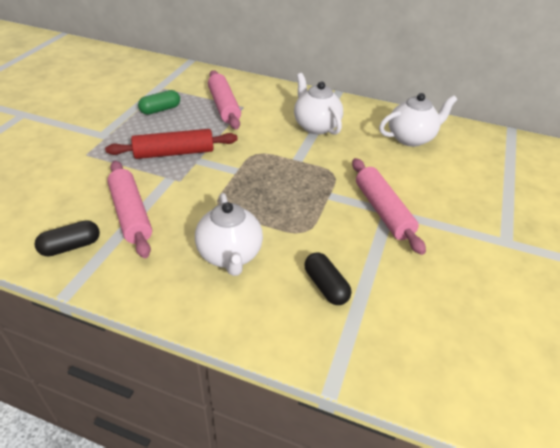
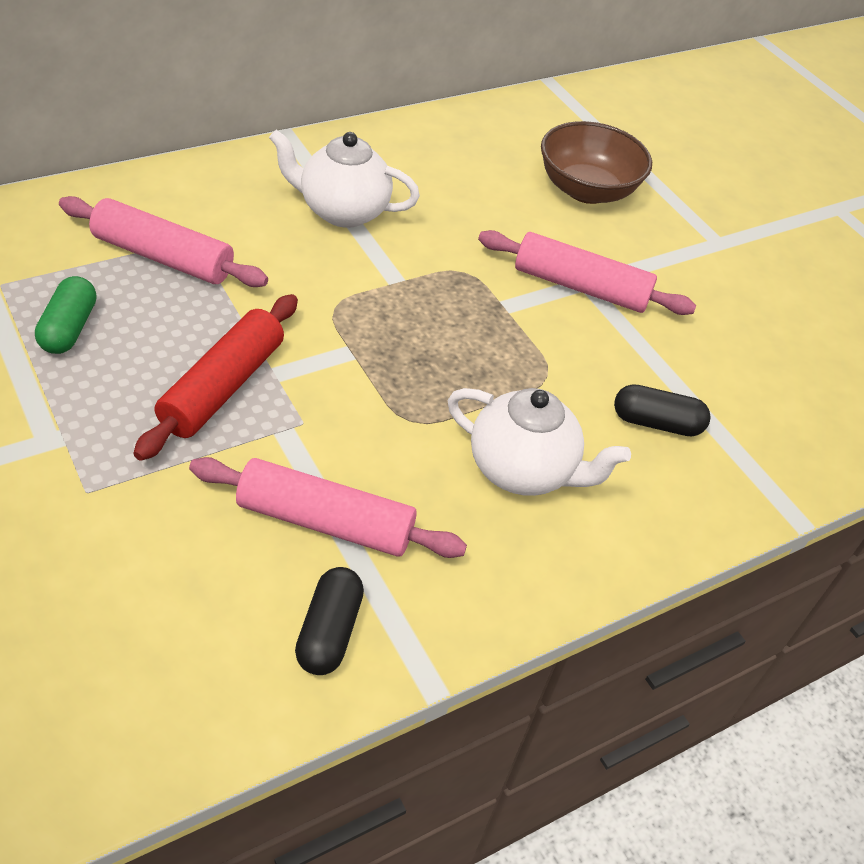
camera: 55 degrees left, 5 degrees up
(411, 138) = (473, 160): white teapot -> none
(456, 178) = (586, 190): none -> brown bowl

